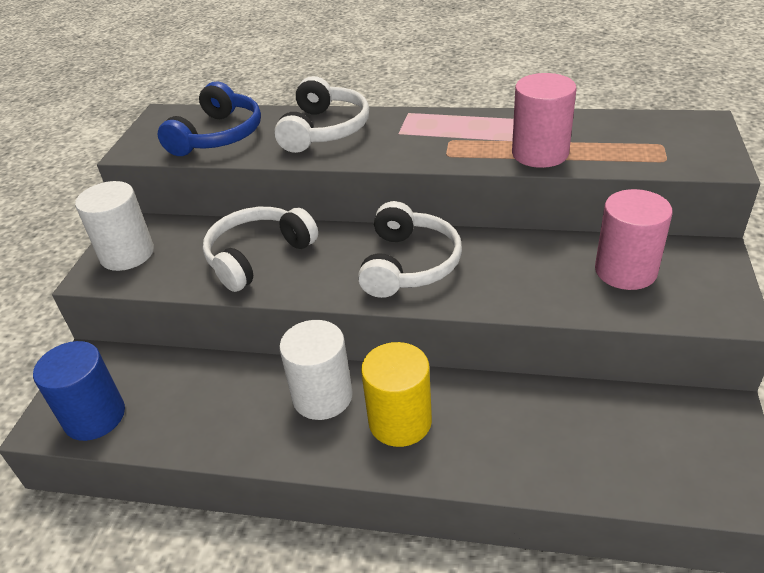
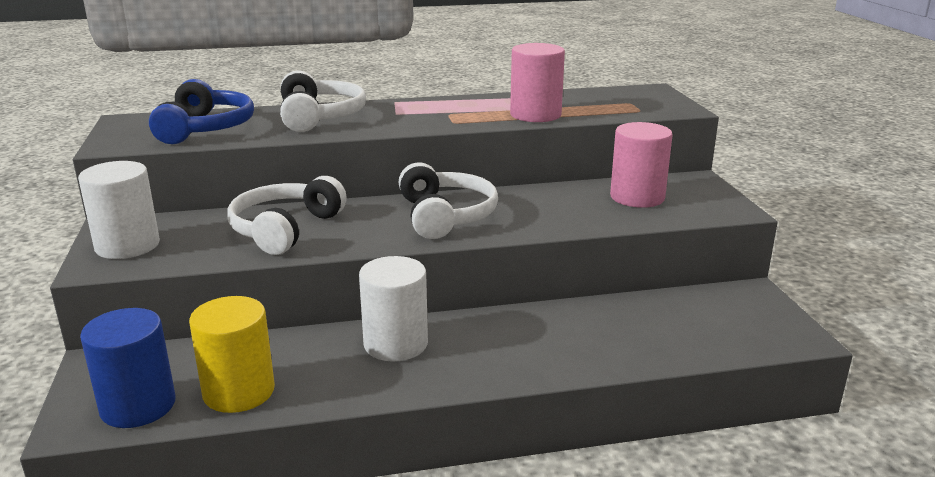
camera: 25 degrees left, 15 degrees down
(400, 421) = (485, 347): yellow cylinder -> yellow cylinder (239, 391)

